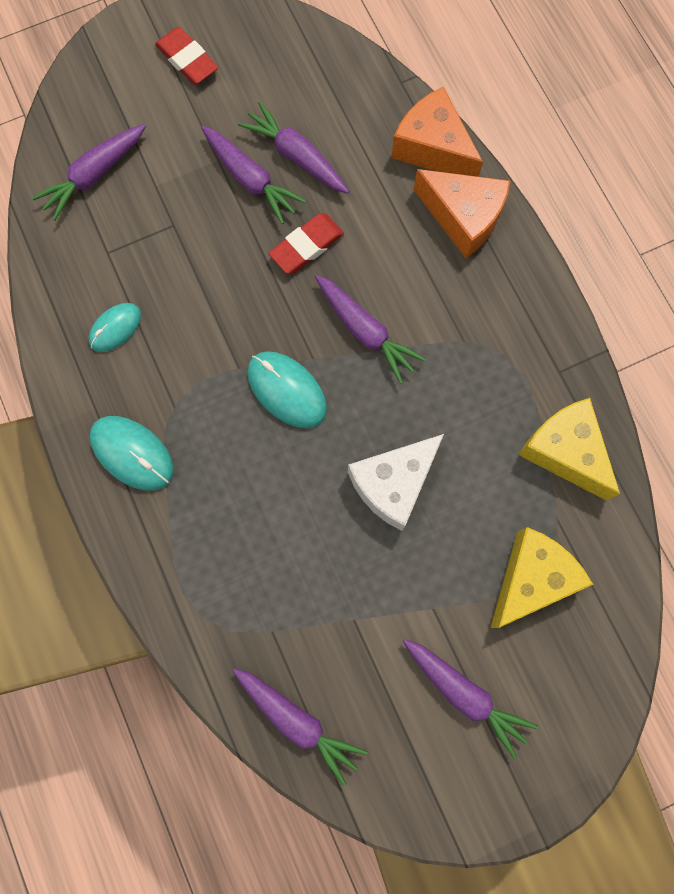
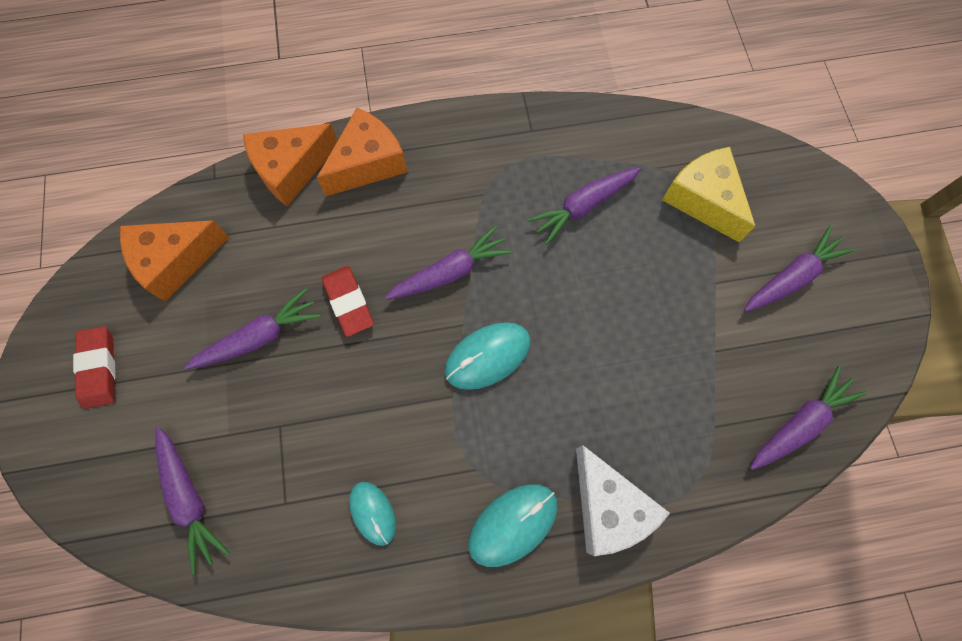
camera: 75 degrees left, 5 degrees down
(187, 60) = (99, 368): red eraser -> red eraser turned 75 degrees counterclockwise
(296, 156) = (251, 288): purple carrot -> purple carrot (583, 206)
(304, 81) = (175, 261): none -> orange cheese
(393, 484) = (599, 285): white cheese -> white cheese (608, 507)
(564, 451) = (601, 146): yellow cheese -> none

